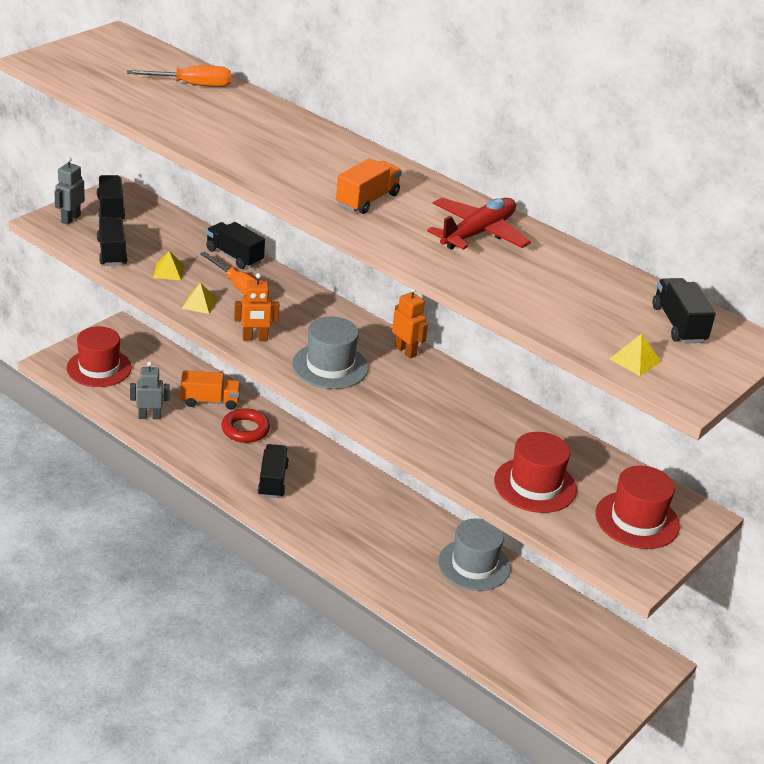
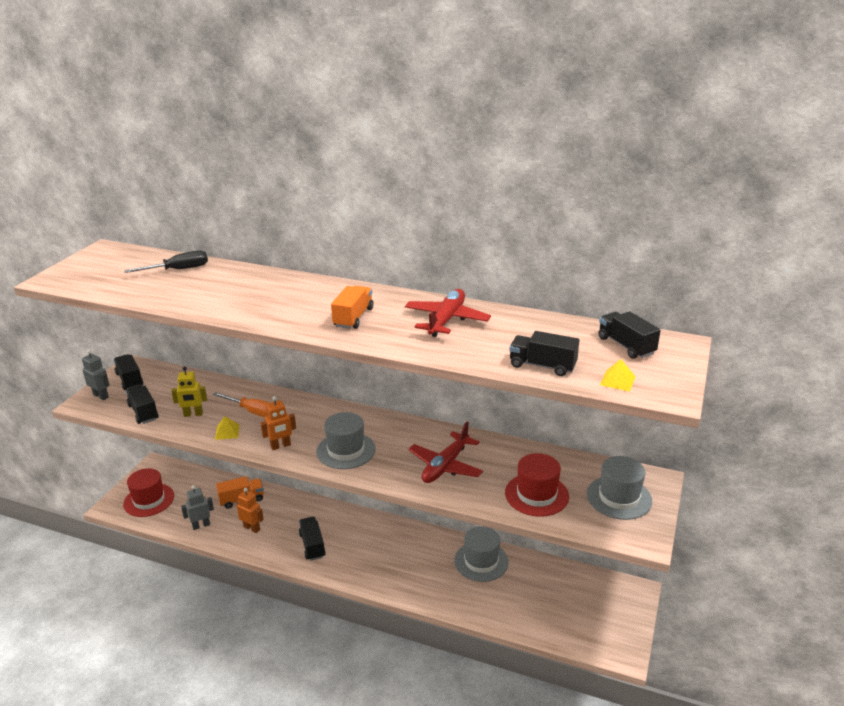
camera: 15 degrees left, 5 degrees down
(70, 219) = (101, 396): grey robot -> grey robot turned 120 degrees clockwise
(168, 271) = (193, 414): yellow pyramid -> yellow robot
(192, 85) = (178, 270): orange screwdriver -> black screwdriver
(234, 256) = (237, 389): black truck -> black truck (542, 366)
(245, 429) = (276, 513): red ring -> none
(405, 351) = (393, 423): orange robot -> orange robot (252, 528)
(441, 420) = (445, 466): none -> red plane
(637, 520) = (619, 497): red hat -> grey hat

